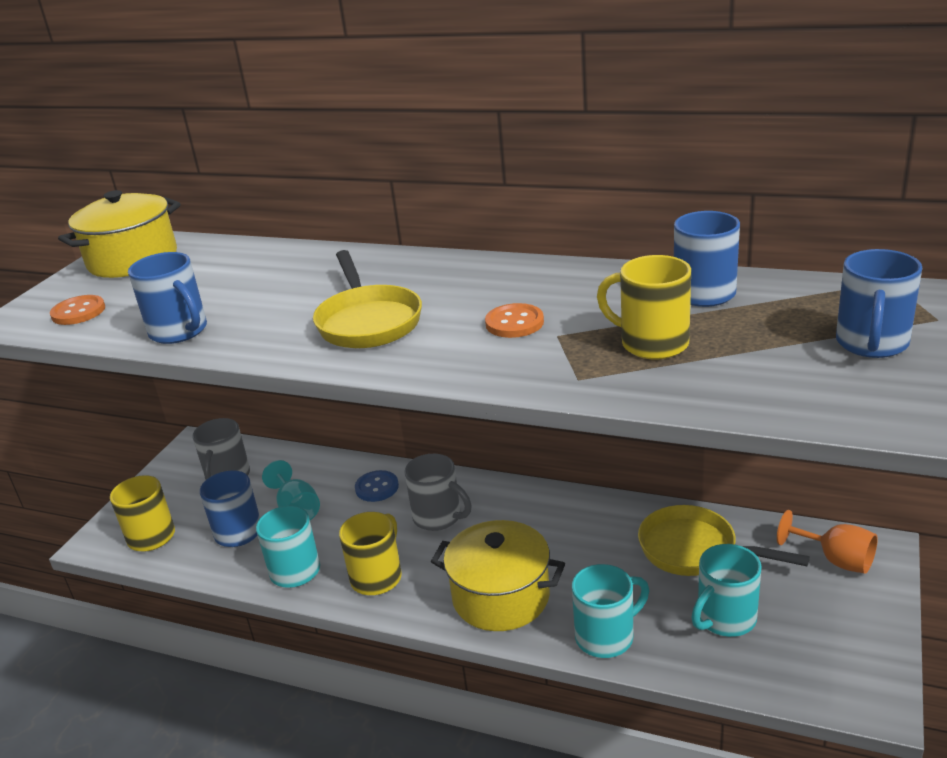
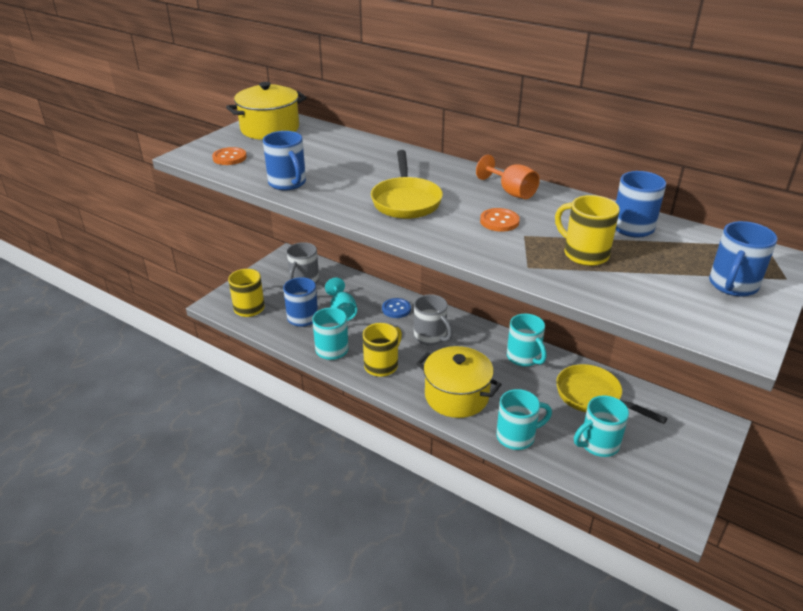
camera: 10 degrees right, 5 degrees up
(581, 516) = (524, 358): none -> turquoise mug
(836, 560) = (686, 425): orange goblet -> orange goblet (511, 192)

